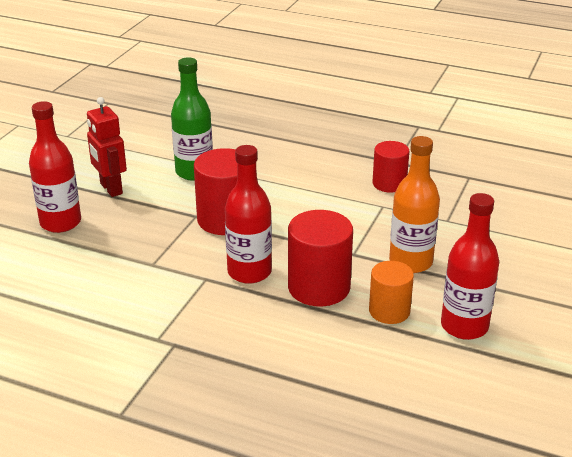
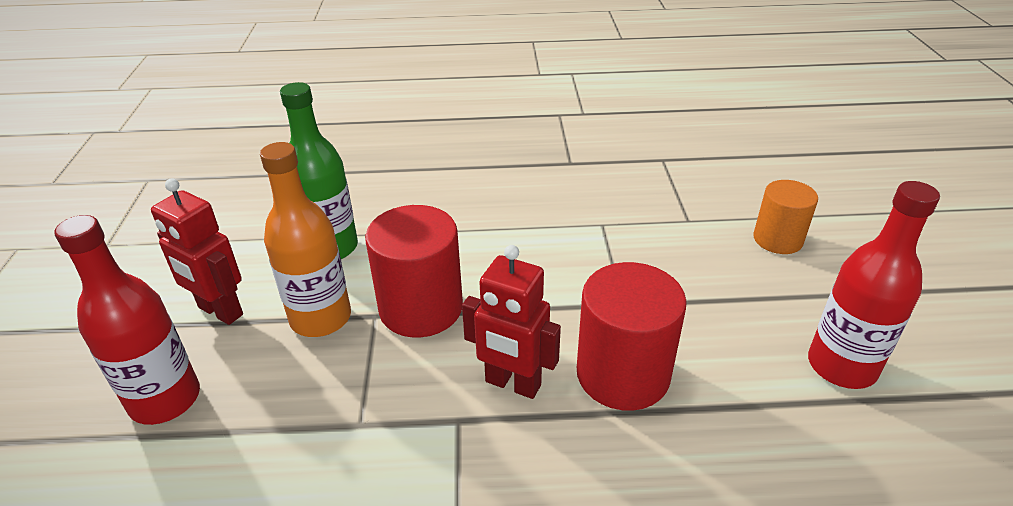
camera: 25 degrees left, 5 degrees up
(249, 272) = (512, 384): red bottle -> red robot
(389, 183) = (586, 192): red cylinder -> none
(389, 311) = (738, 378): orange cylinder -> orange cylinder (777, 239)
(410, 262) = (699, 292): orange bottle -> orange bottle (321, 318)

